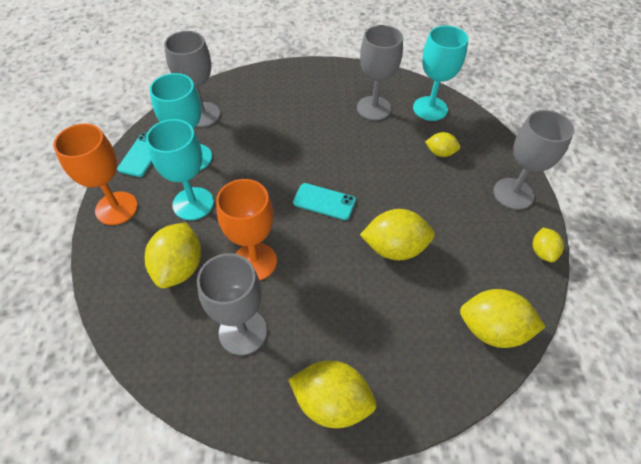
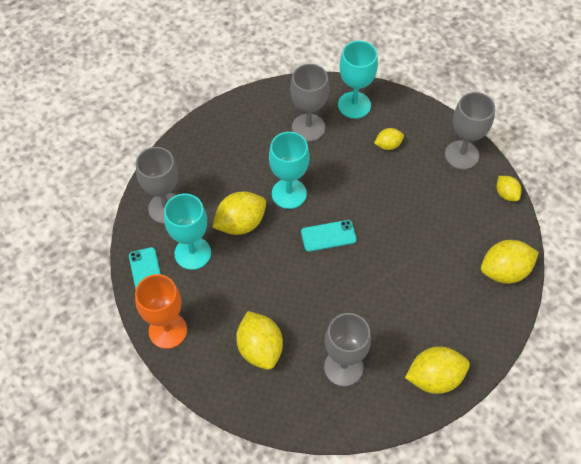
camera: 30 degrees left, 5 degrees up
(193, 203) = (227, 293): turquoise goblet -> turquoise goblet (289, 193)
(255, 261) = (312, 312): orange goblet -> none
(394, 248) = (405, 246): yellow lemon -> yellow lemon (240, 223)

